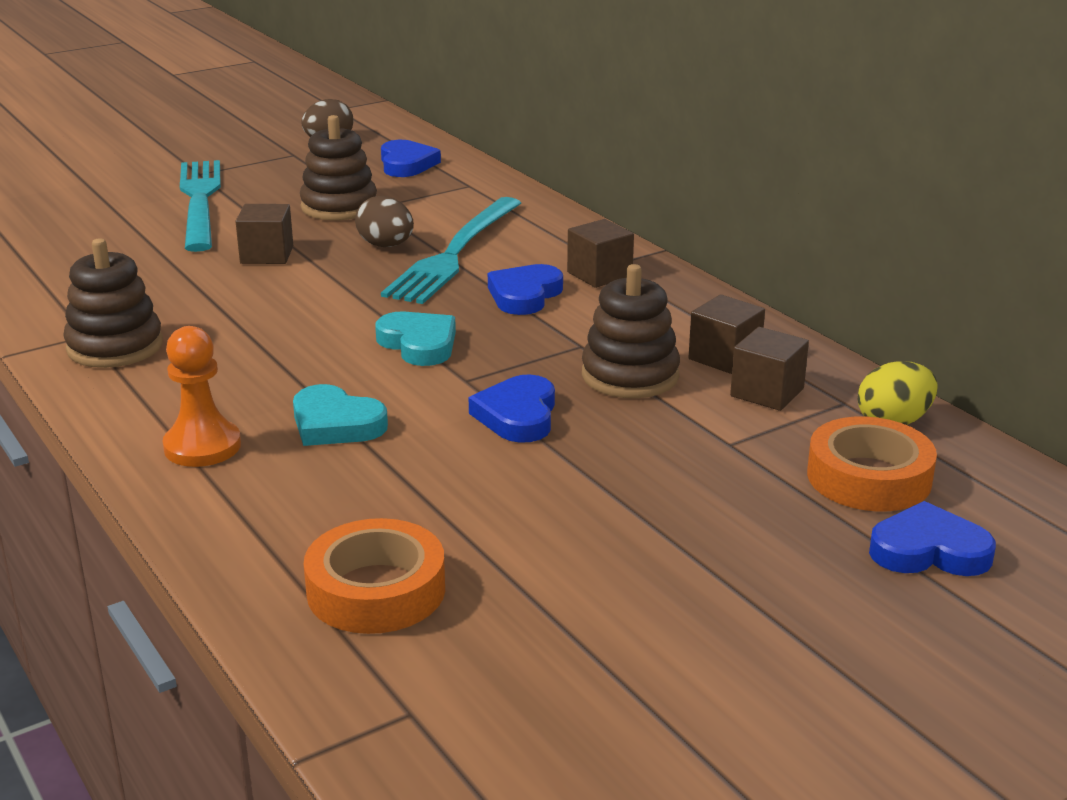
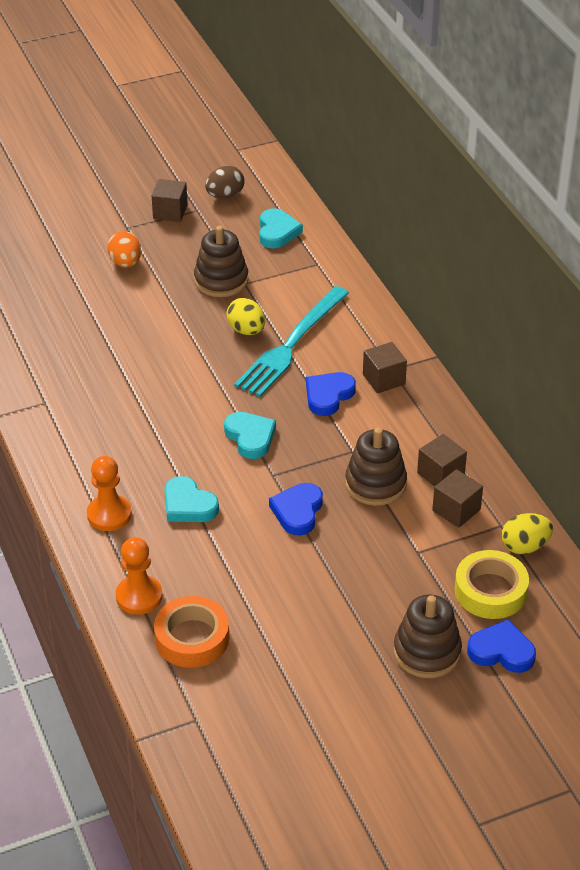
camera: 10 degrees right, 15 degrees up
(115, 346) = (62, 417): brown stacking toy -> brown stacking toy (427, 652)
(200, 201) = (125, 263): turquoise fork -> orange egg
(267, 255) = (165, 331): brown cube -> brown cube (170, 212)
(268, 543) = (139, 596): none -> orange pawn
(386, 245) = (246, 330): brown egg -> yellow egg
(406, 164) = (277, 232): blue heart -> turquoise heart
(869, 477) = (490, 591): orange tape -> yellow tape

